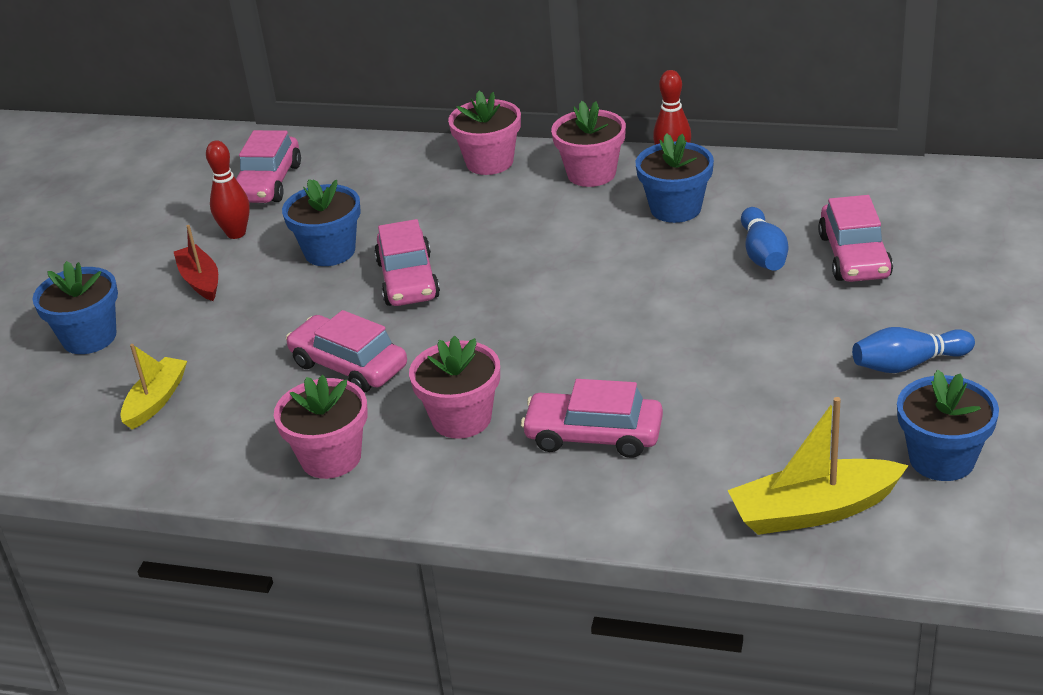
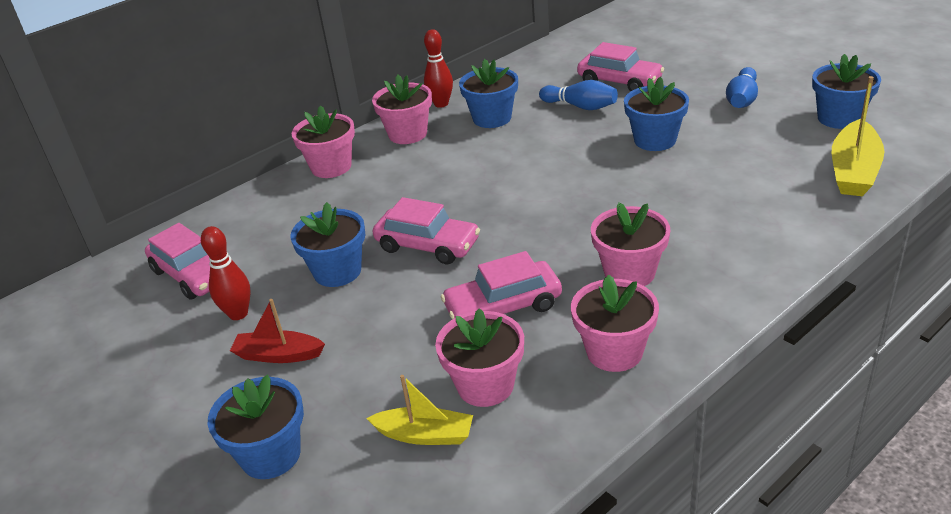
camera: 55 degrees left, 0 degrees up
(156, 400) = (425, 435): yellow boat -> yellow boat turned 135 degrees clockwise
(235, 404) = (485, 385): none -> pink flower pot
(594, 435) = (705, 223): pink car -> none
(738, 336) = (655, 140): none -> blue flower pot

